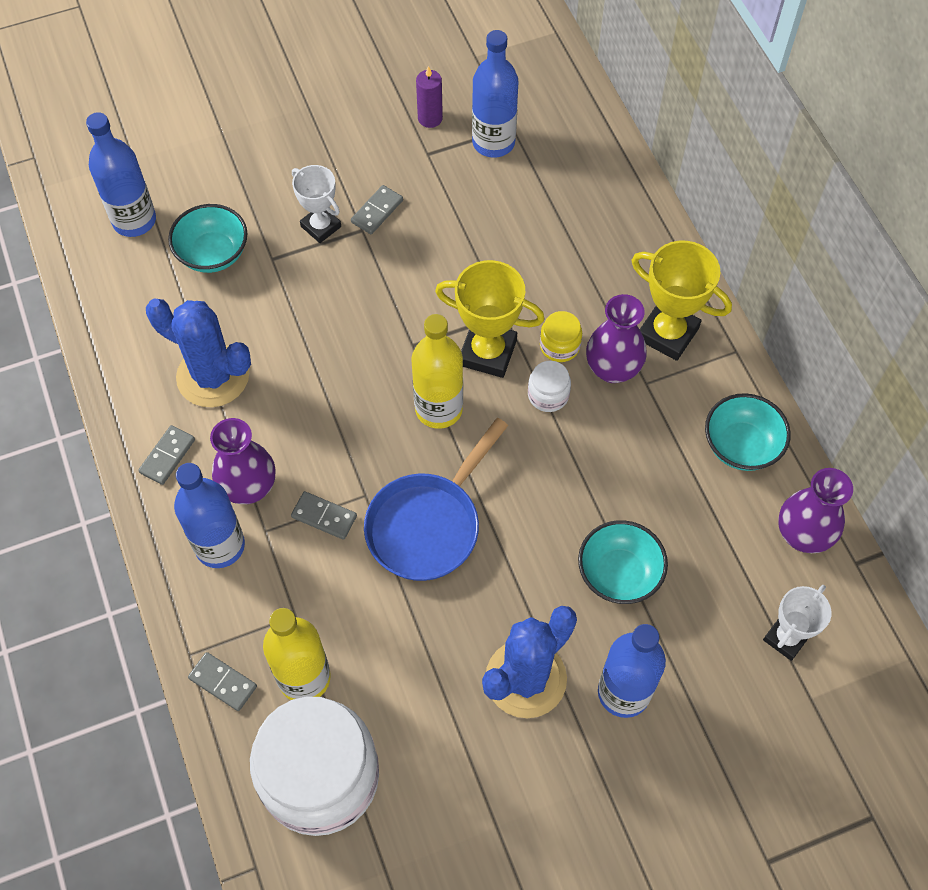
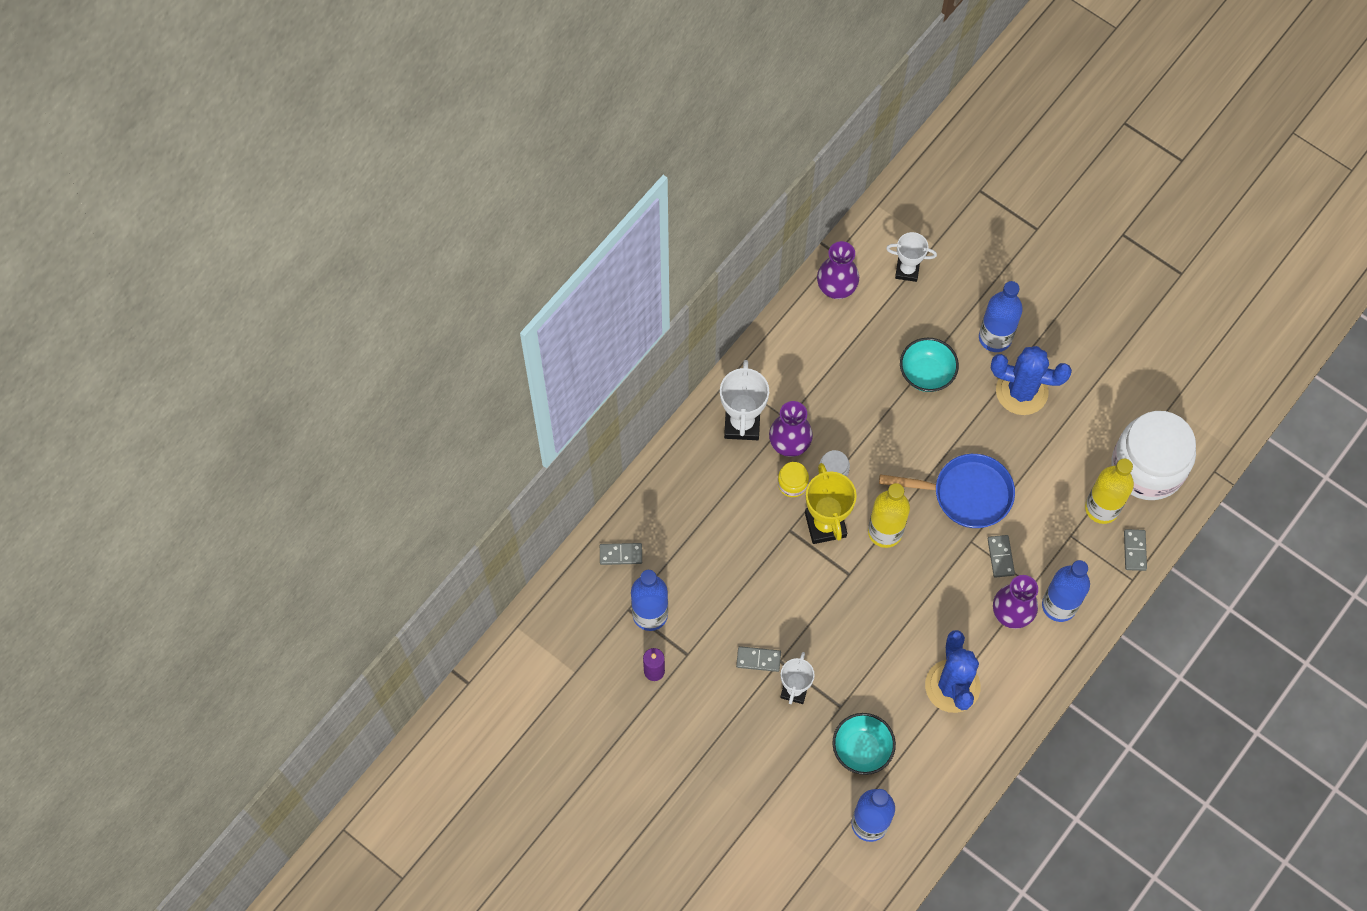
camera: 120 degrees left, 5 degrees up
(167, 456) = (1024, 676): grey domino -> grey domino (621, 554)
(667, 333) = (742, 424): yellow trophy -> white trophy
(741, 446) = (798, 345): turquoise bowl -> none

